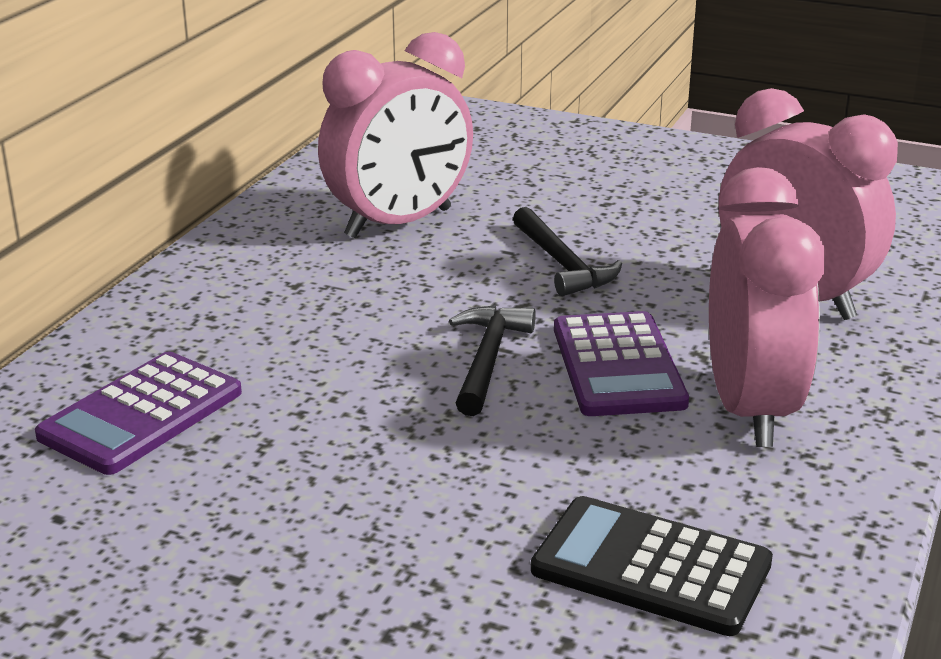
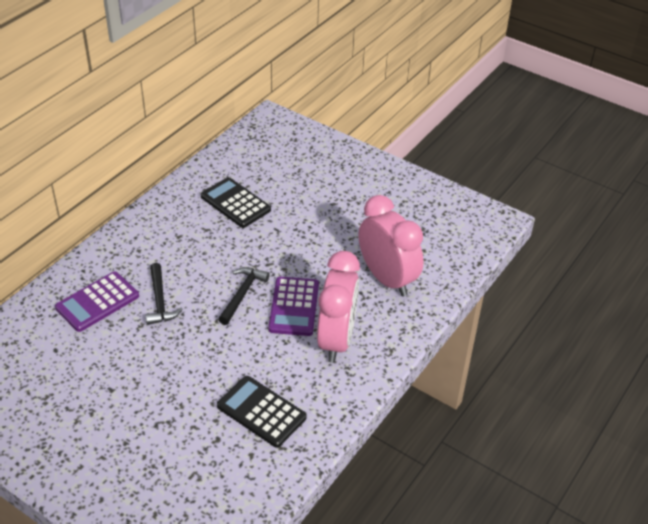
camera: 10 degrees right, 15 degrees up
(399, 223) = (235, 203): pink clock -> black calculator
(562, 264) = (296, 241): black hammer -> black hammer (160, 301)

